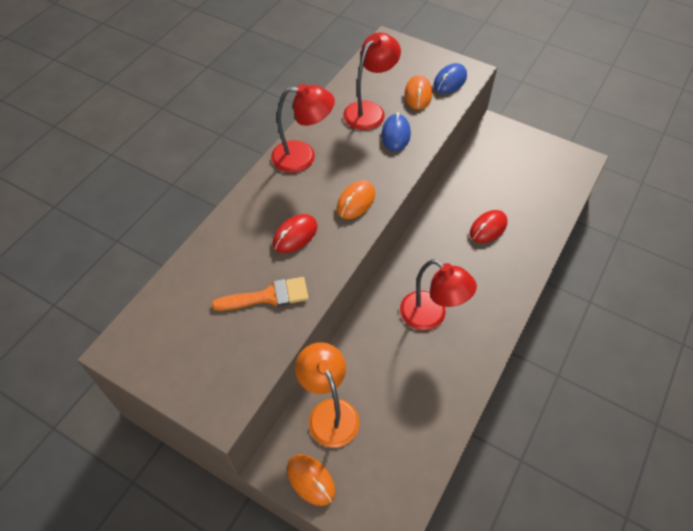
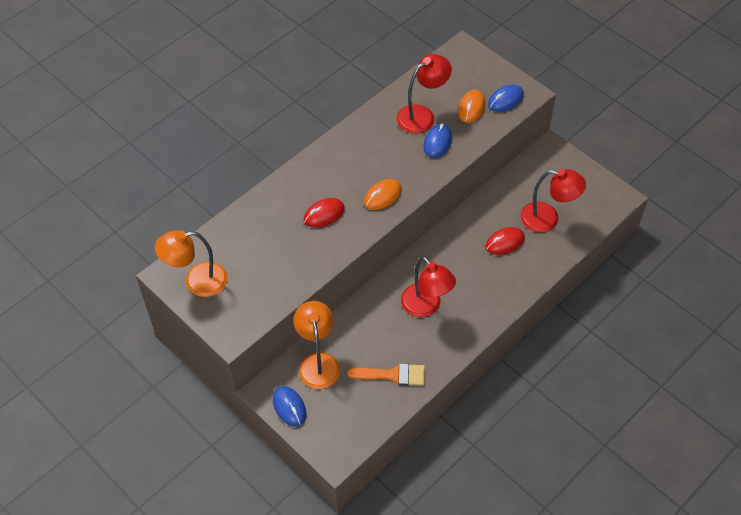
camera: 15 degrees right, 0 degrees up
(159, 350) = (197, 282): none -> orange lamp
(268, 296) = (289, 259): orange brush -> orange brush (393, 375)
(303, 157) = (350, 147): red lamp -> red lamp (547, 219)
(310, 480) = (289, 407): orange mouse -> blue mouse

